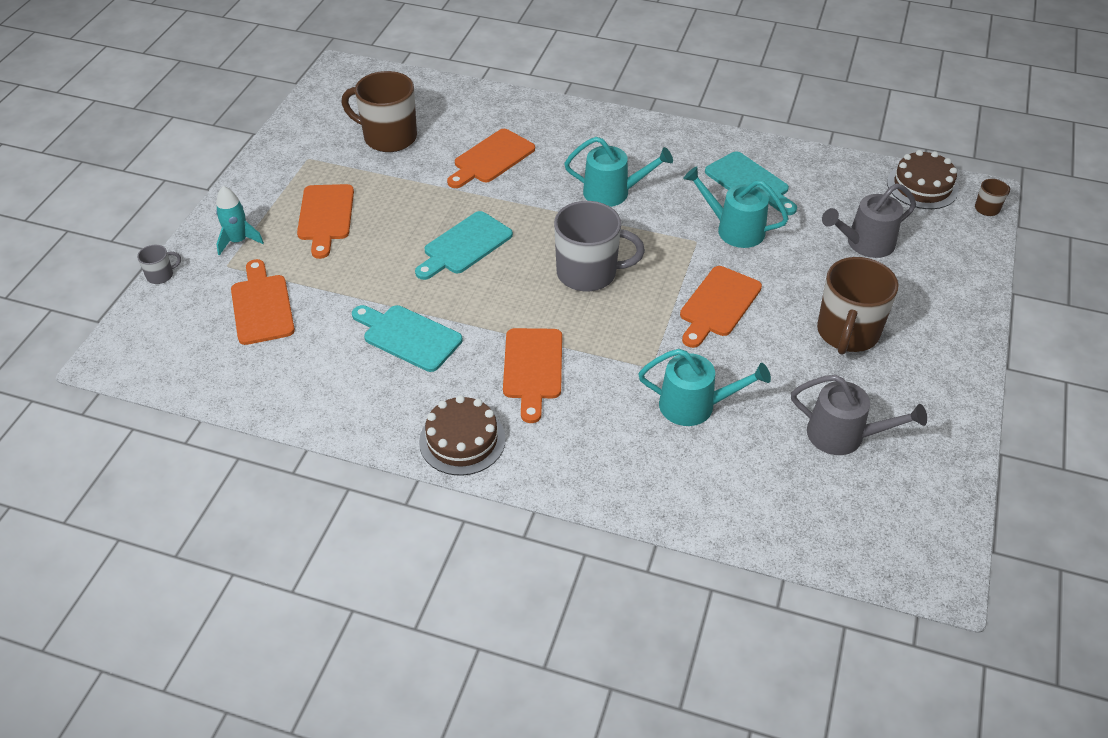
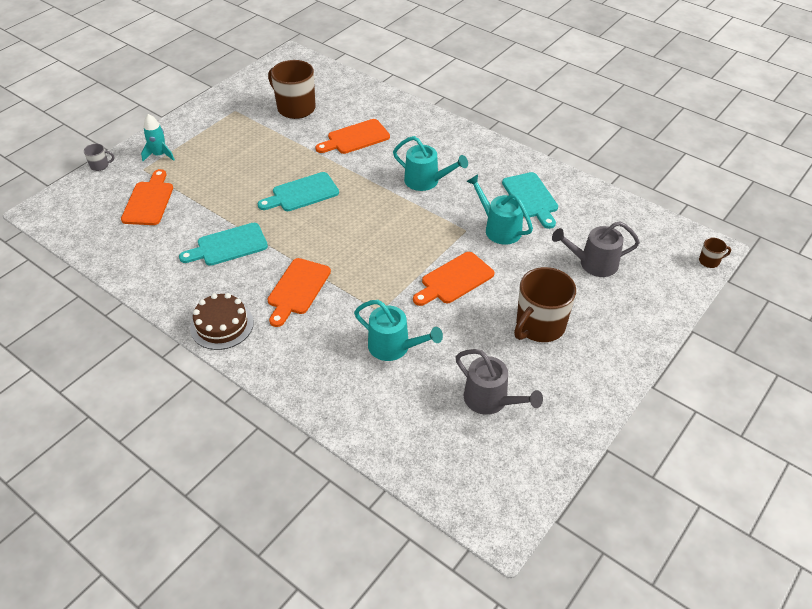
camera: 20 degrees right, 0 degrees up
(326, 216) = (223, 151): orange cutting board -> none
(408, 337) = (228, 246): turquoise cutting board -> turquoise cutting board turned 75 degrees counterclockwise
(588, 273) = (375, 233): grey mug -> none
(922, 186) = (665, 232): brown cake -> none

